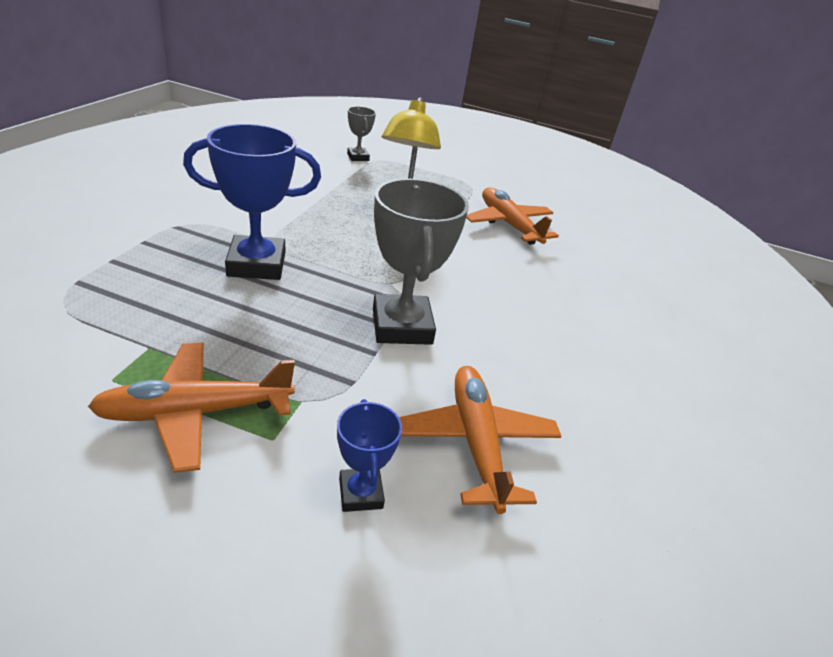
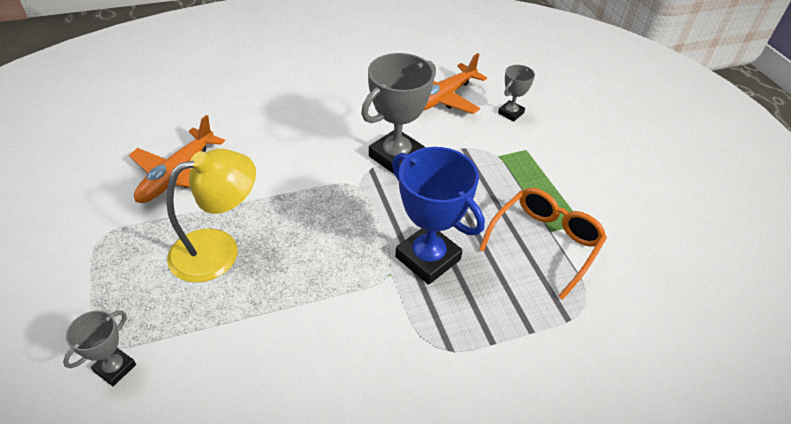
camera: 125 degrees left, 10 degrees up
(148, 331) = (544, 243): none -> orange glasses
(196, 412) = (551, 180): orange plane -> none
(360, 493) = (511, 113): blue trophy -> grey trophy

